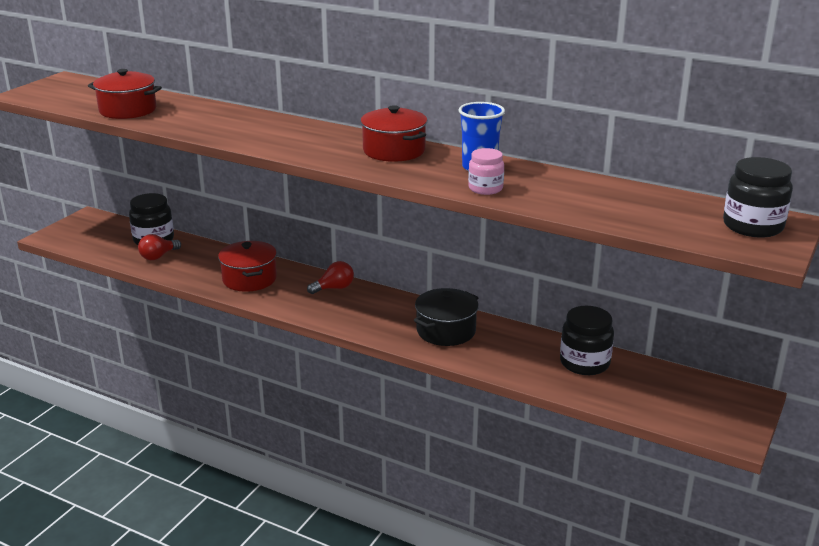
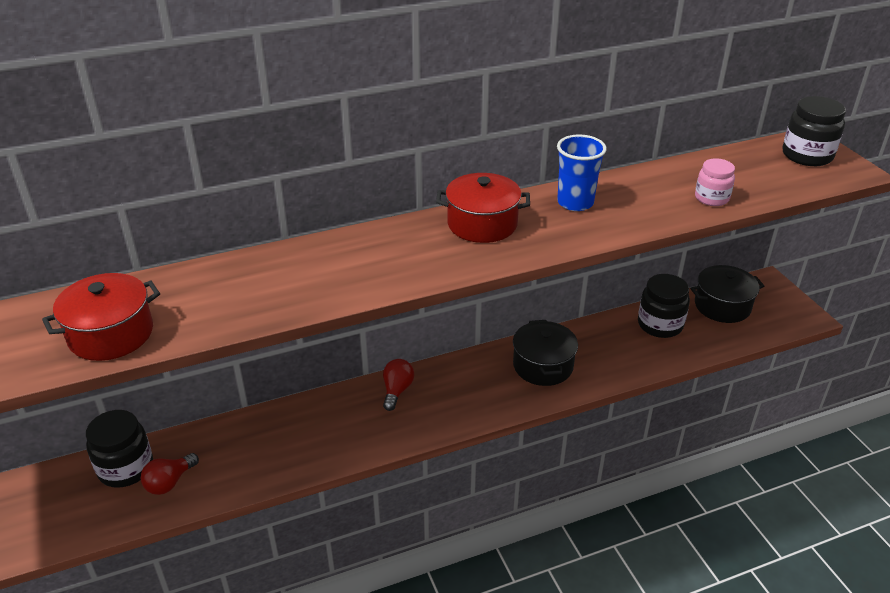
camera: 50 degrees left, 10 degrees up
(158, 256) = (169, 482): red light bulb -> red light bulb turned 45 degrees clockwise
(249, 279) = (309, 437): red pot -> none
(485, 188) = (624, 221): pink jar -> pink jar (711, 198)
(667, 385) = (722, 306): none -> black pot

